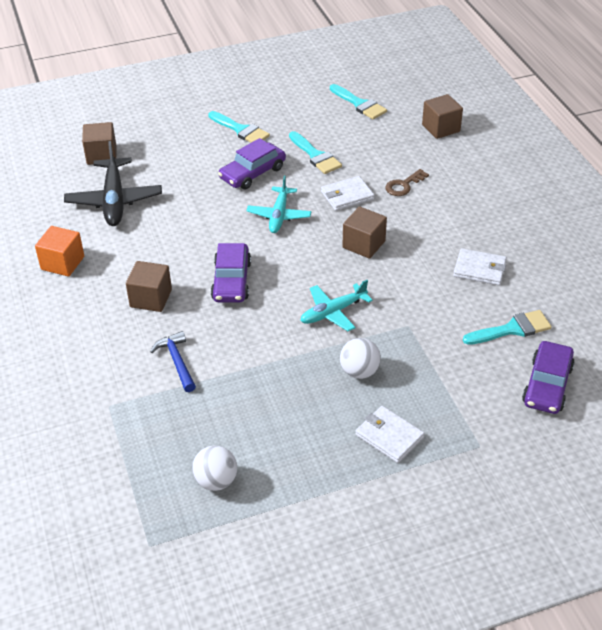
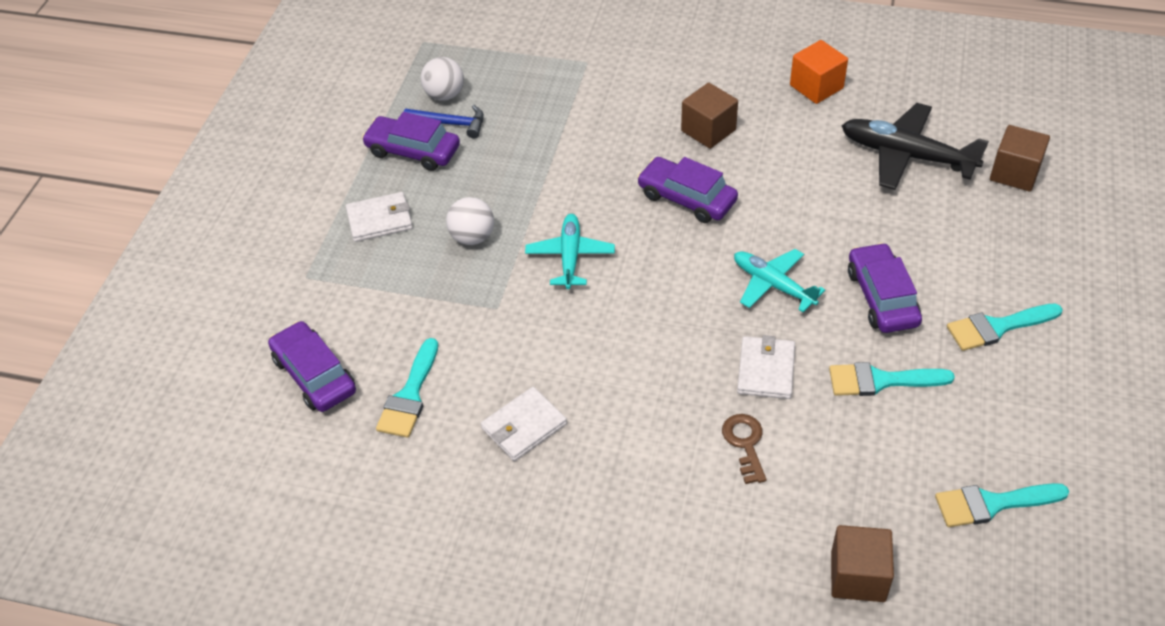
camera: 125 degrees right, 5 degrees up
(177, 361) = (603, 119): blue hammer -> blue hammer (450, 124)
(300, 461) = (413, 151): none -> purple car
(364, 244) = (658, 338): brown cube -> none

